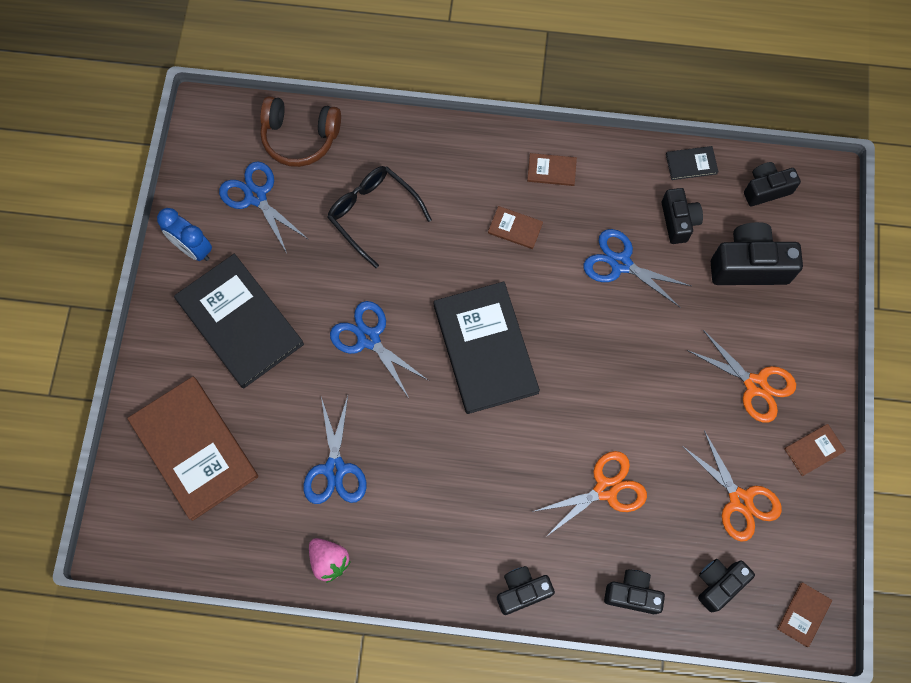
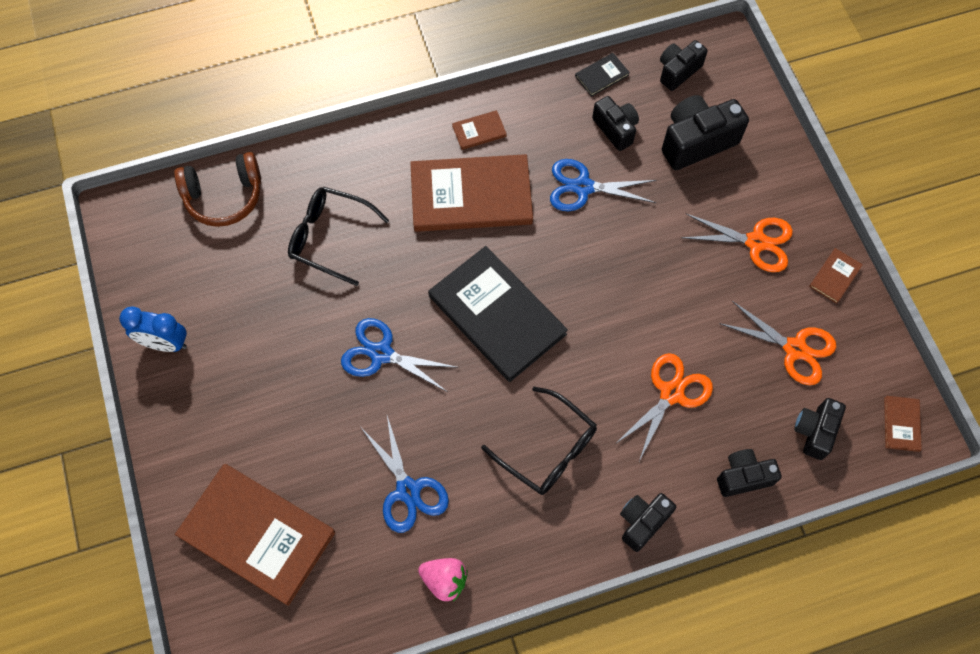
camera: 25 degrees left, 5 degrees down
(240, 322) = (246, 393): black book -> none
(256, 196) = (206, 268): blue scissors -> none
(471, 489) = (547, 449): none -> black glasses
(515, 228) = (471, 196): brown book -> brown book, size x2.40

